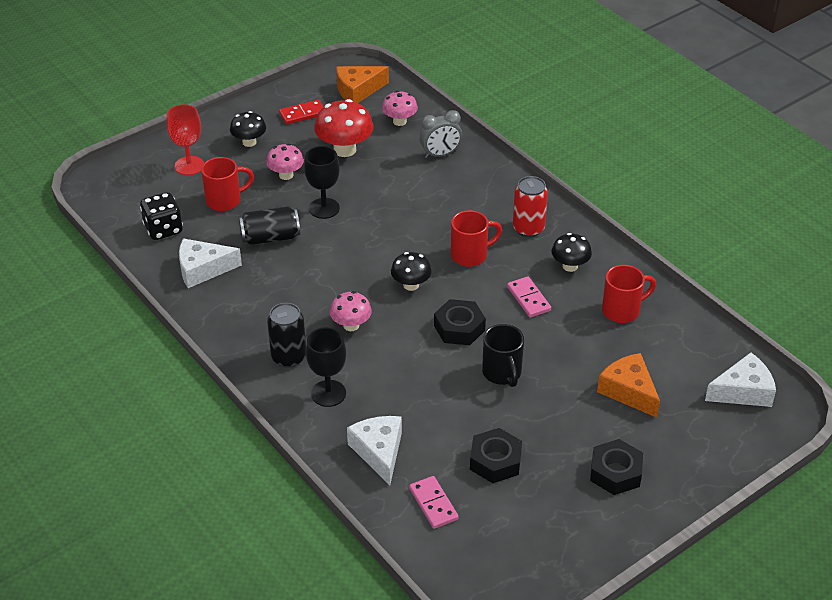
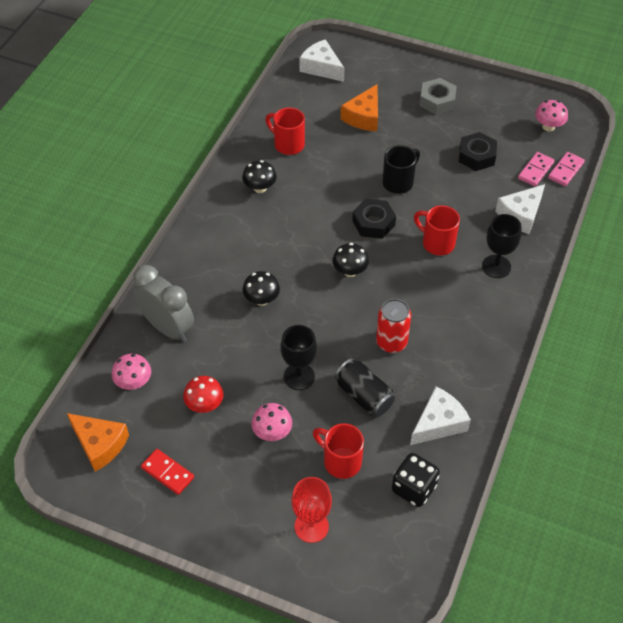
camera: 120 degrees left, 10 degrees up
(203, 269) = (438, 423): white cheese -> white cheese turned 90 degrees counterclockwise
(249, 142) = (242, 494): black mushroom -> black mushroom (261, 299)
(289, 357) = (483, 308): black can -> none
(344, 149) = (205, 405): red mushroom -> red mushroom, size x0.62
(351, 325) = (421, 287): pink mushroom -> pink mushroom (548, 127)
(440, 154) = (168, 327): grey clock -> grey clock, size x1.52
(470, 255) = (289, 250): red mug -> red mug (437, 243)
(528, 228) = (232, 228): red can -> red can (391, 342)
(529, 299) = (313, 197): pink domino -> pink domino (565, 170)
(615, 472) = (437, 101): black nut -> grey nut

